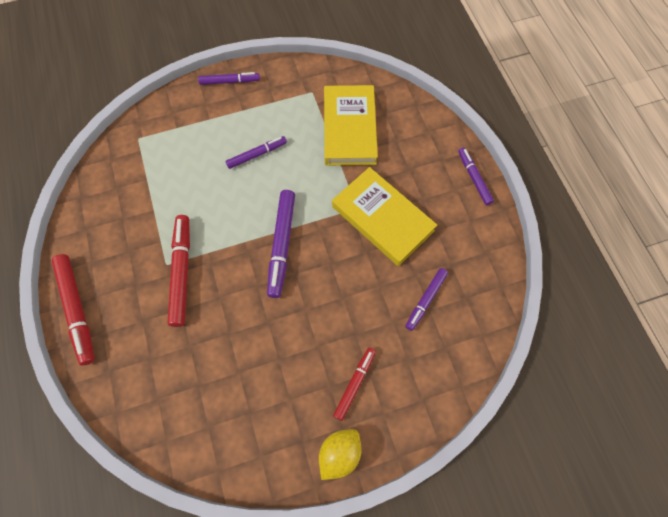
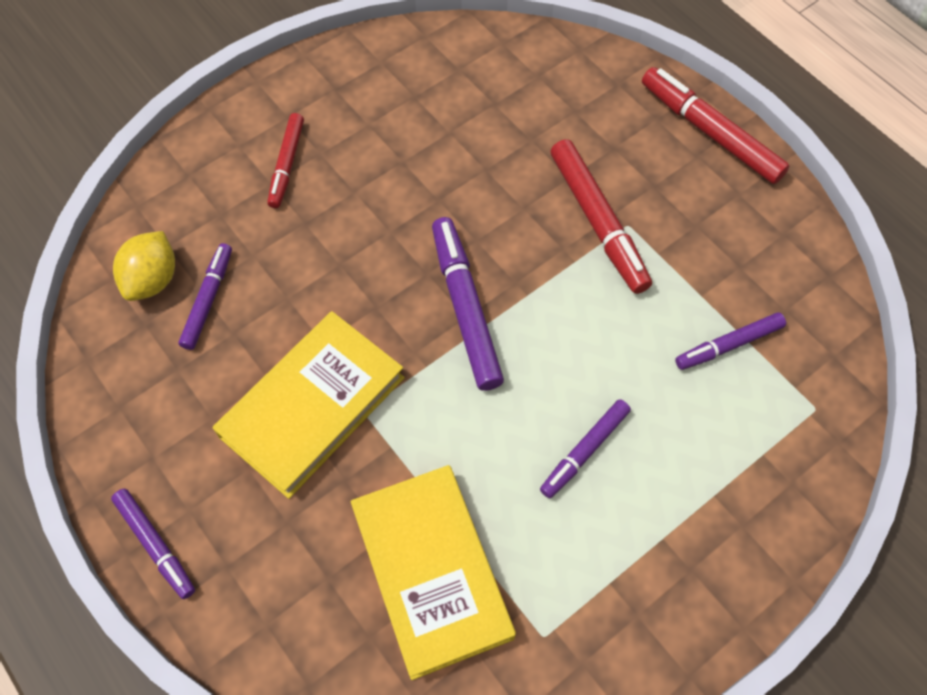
camera: 160 degrees right, 5 degrees down
(229, 81) = (726, 598): purple marker -> purple marker (728, 345)
(339, 453) = (284, 91): yellow lemon -> yellow lemon (153, 280)
(382, 219) = (312, 406): yellow book -> yellow book turned 75 degrees counterclockwise

